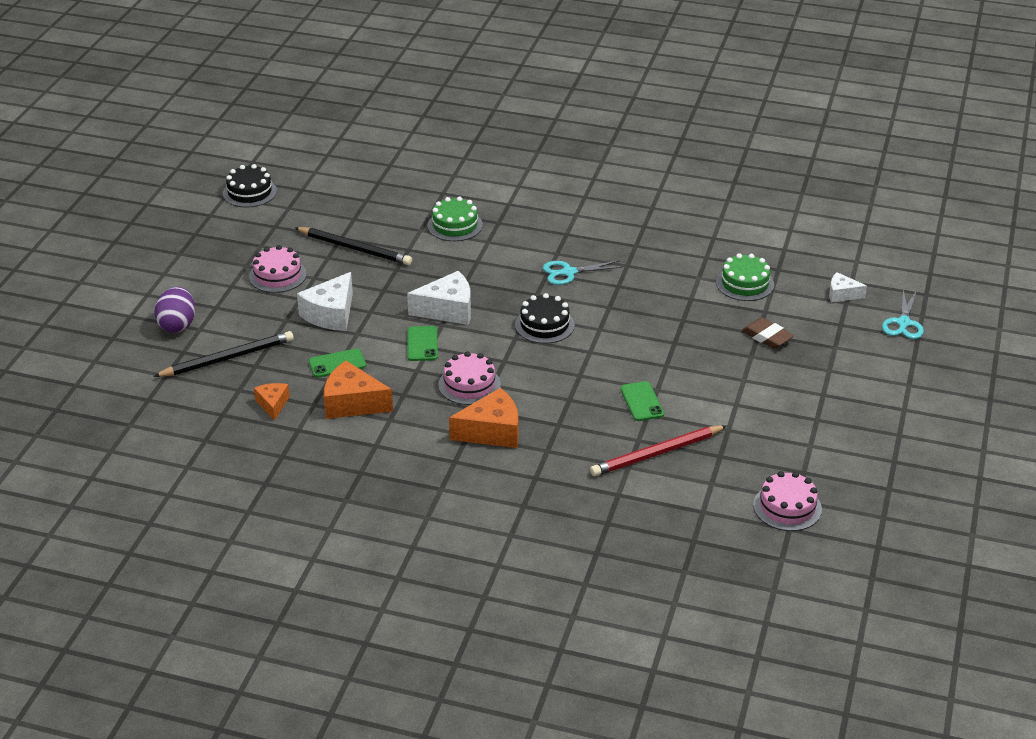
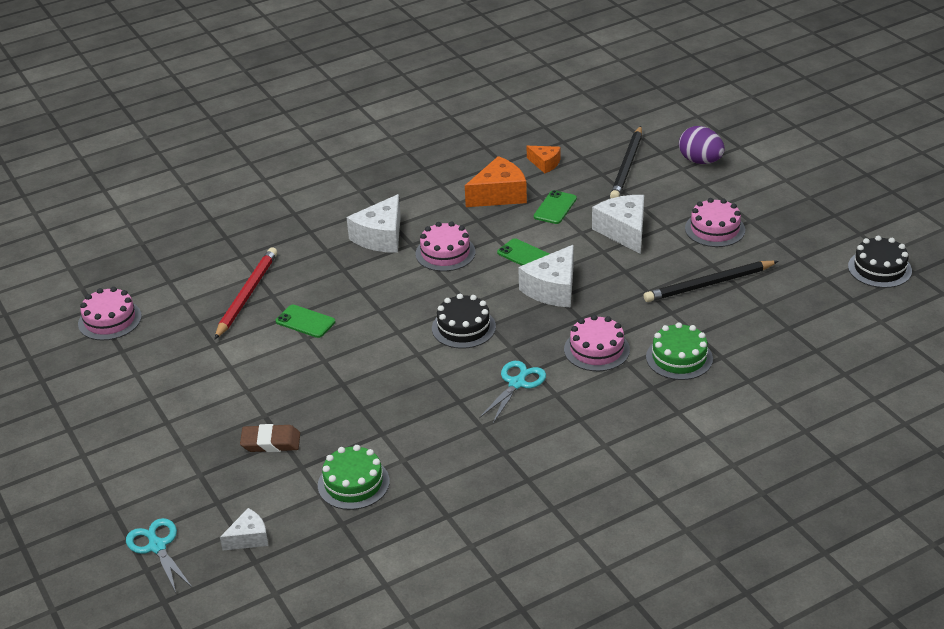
camera: 135 degrees right, 0 degrees up
(490, 259) = (596, 349): none -> pink cake
(492, 431) = (381, 237): orange cheese -> white cheese

